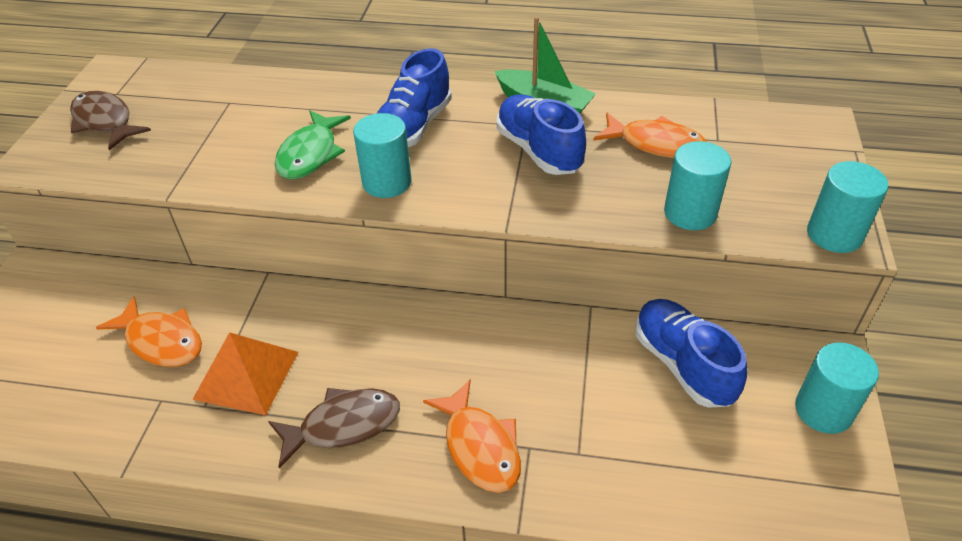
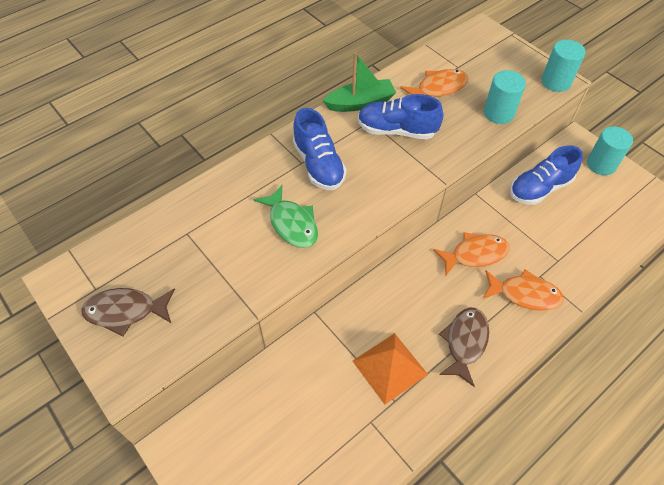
camera: 50 degrees left, 10 degrees up
(161, 341) = (321, 397): orange fish -> orange fish (475, 254)
(387, 182) = (356, 205): turquoise cylinder -> none
(682, 364) = (539, 188): blue shoe -> blue shoe turned 45 degrees counterclockwise

